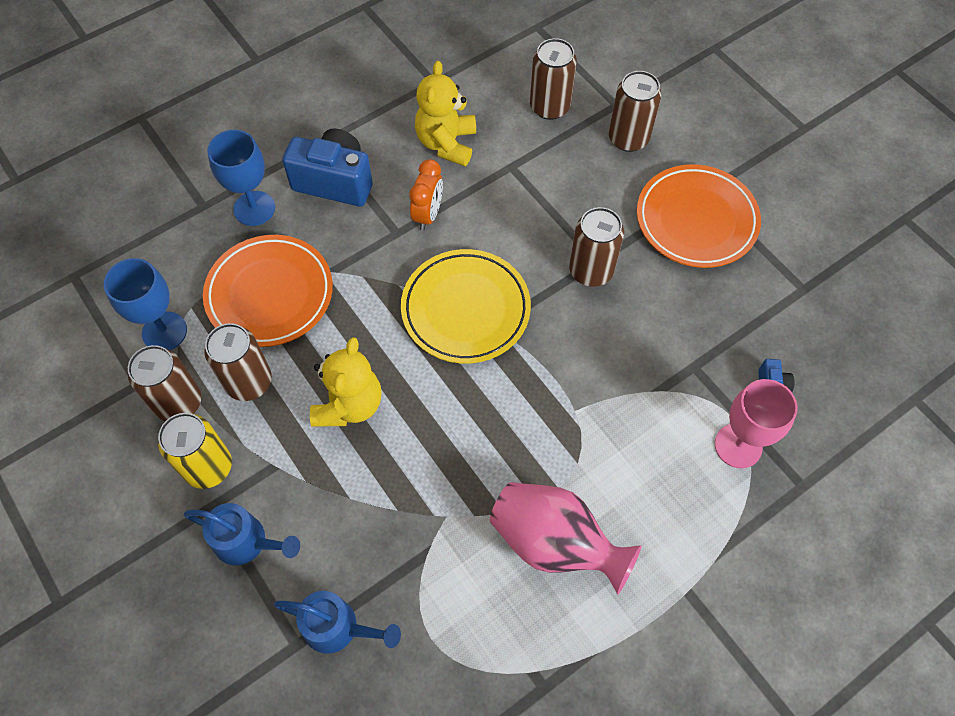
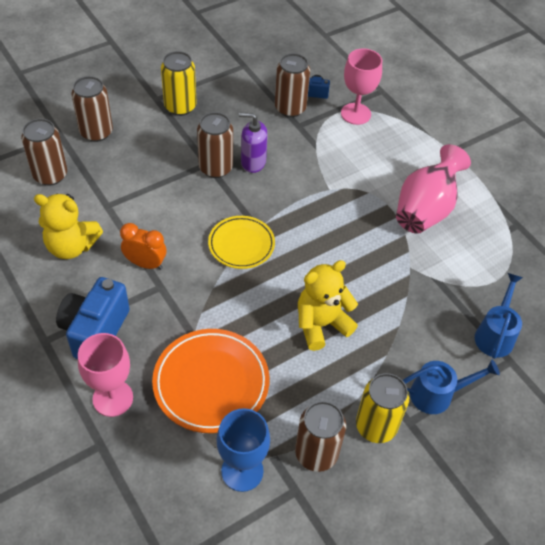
camera: 90 degrees left, 10 degrees down
(247, 542) = (438, 394): blue watering can -> blue watering can turned 60 degrees clockwise
(249, 382) = (298, 397): brown can -> brown can (290, 108)
(254, 208) = (113, 398): blue goblet -> pink goblet
(349, 404) = (321, 324): yellow teddy bear -> yellow teddy bear turned 45 degrees counterclockwise
(465, 309) = (241, 244): yellow plate -> yellow plate, size x0.65
(609, 313) = (253, 162): none -> purple soap dispenser
(696, 220) = (180, 106): orange plate -> yellow can

